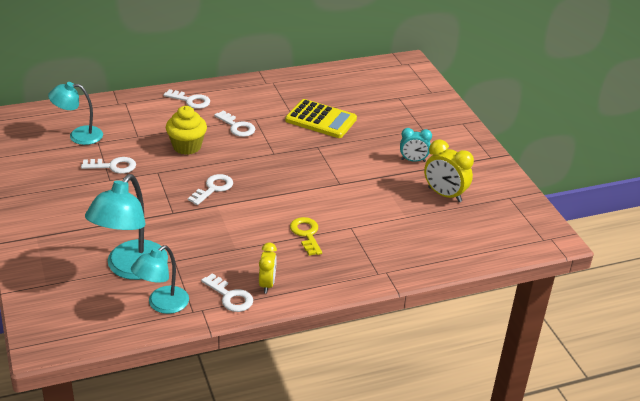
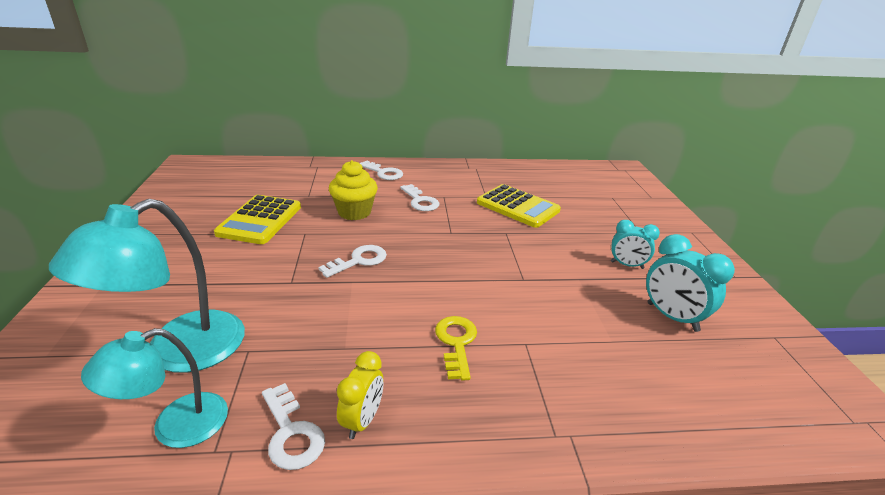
camera: 15 degrees right, 5 degrees down
(78, 135) = (248, 187): turquoise lamp -> none
(113, 166) = (260, 220): white key -> yellow calculator
(444, 195) = (672, 317): yellow clock -> turquoise clock

